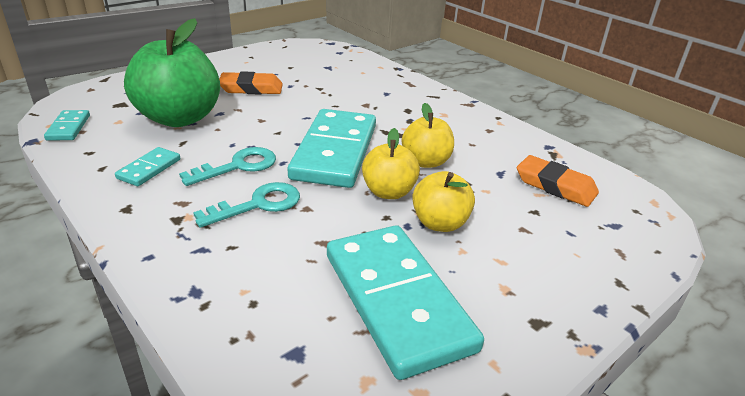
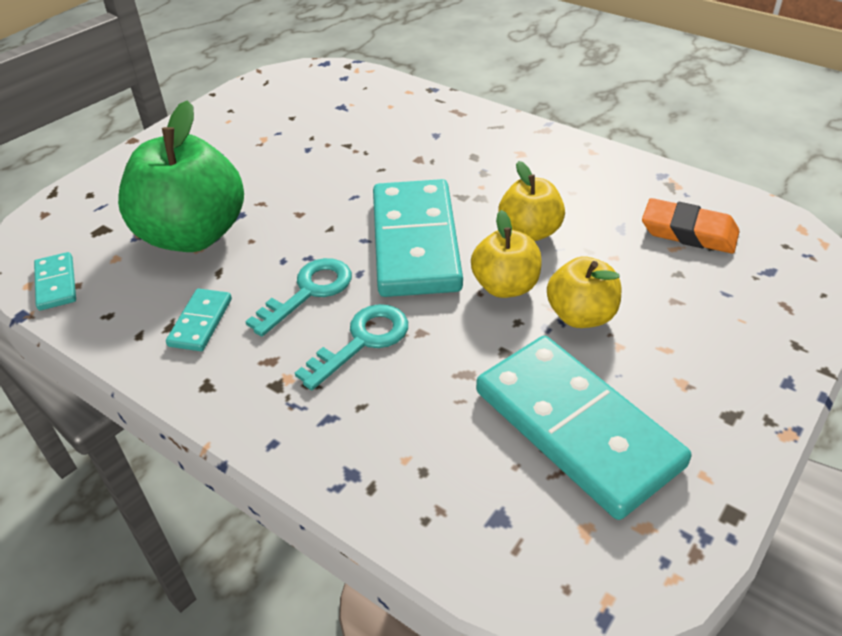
camera: 10 degrees left, 10 degrees up
(251, 88) = (259, 165): orange eraser -> none

